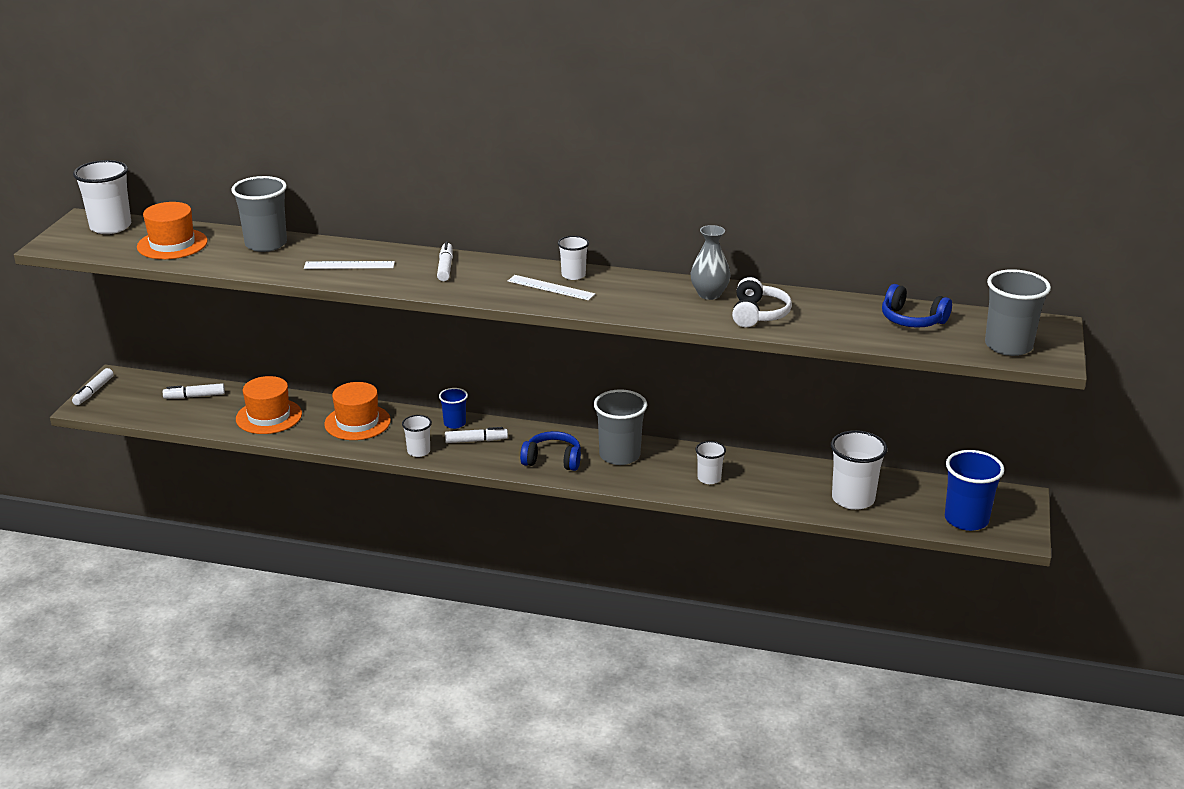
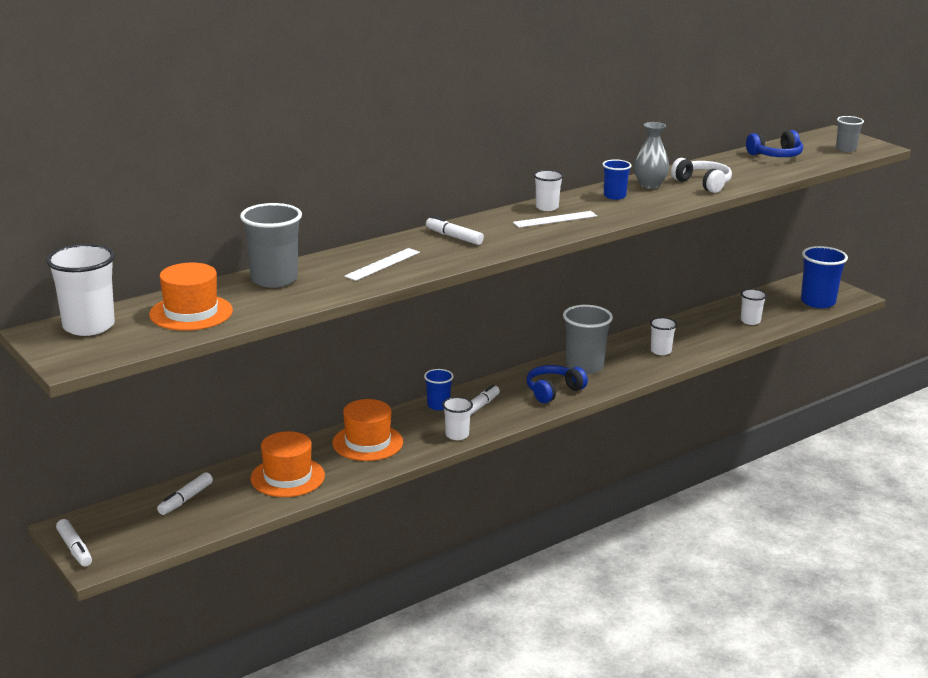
camera: 50 degrees left, 5 degrees down
(652, 290) = (614, 196): none -> blue cup
(853, 499) = (750, 321): white cup -> white cup, size x0.56
(1008, 346) = (846, 149): grey cup -> grey cup, size x0.56

